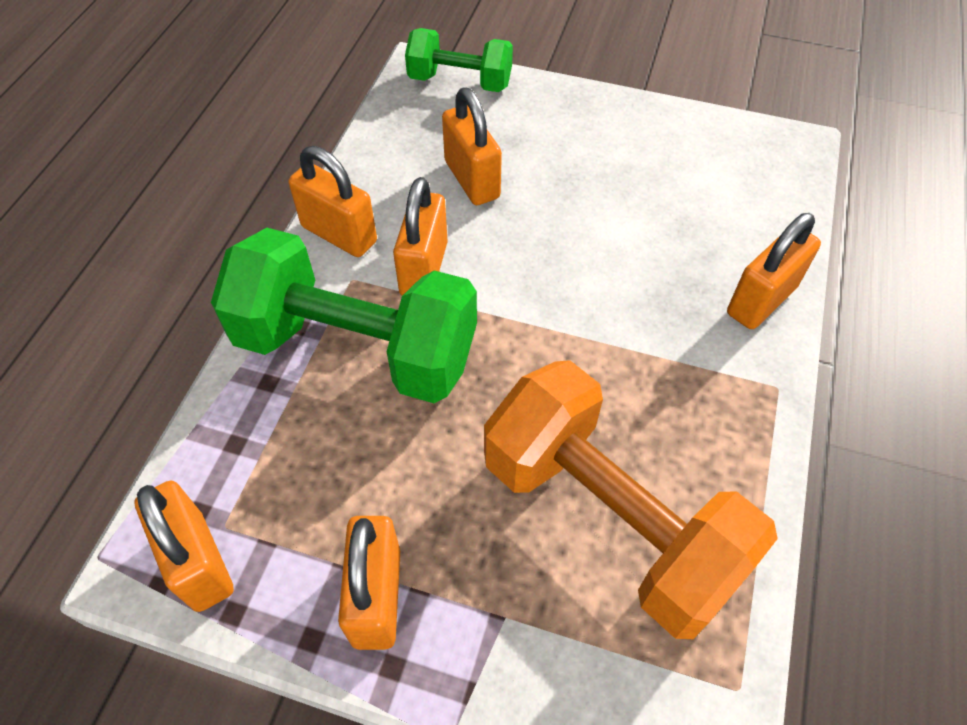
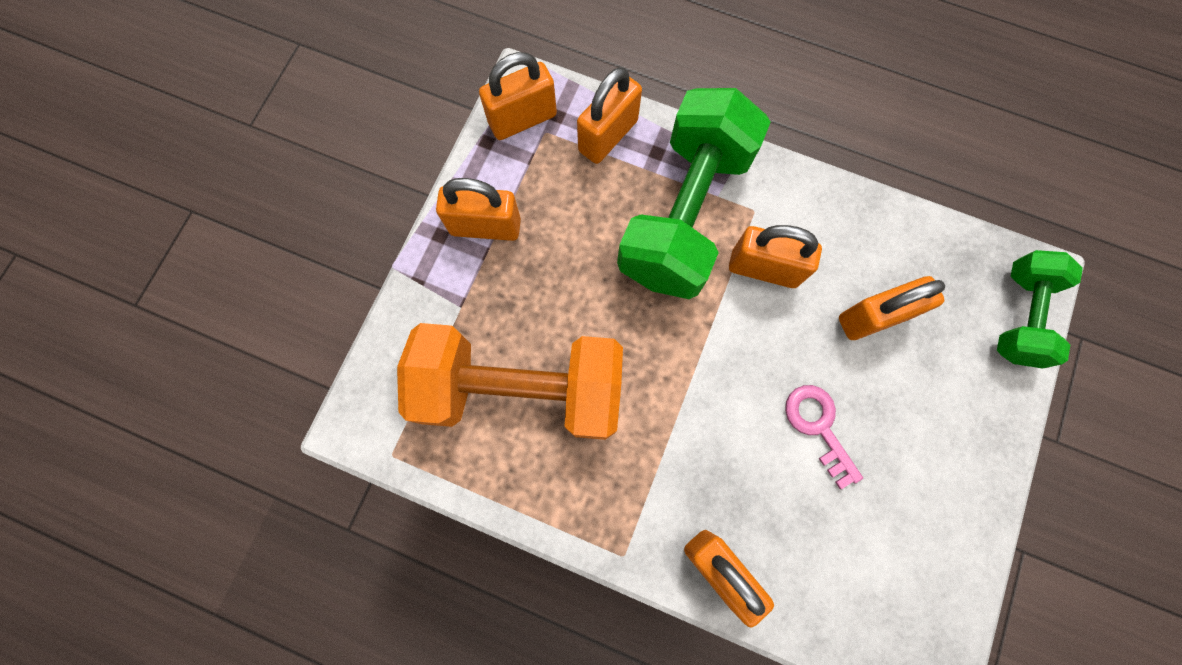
camera: 95 degrees right, 20 degrees up
(339, 234) = (804, 200): orange padlock -> orange padlock (608, 136)
(594, 222) = (818, 426): none -> pink key
(609, 519) = (521, 389): orange dumbbell -> orange dumbbell turned 45 degrees clockwise

